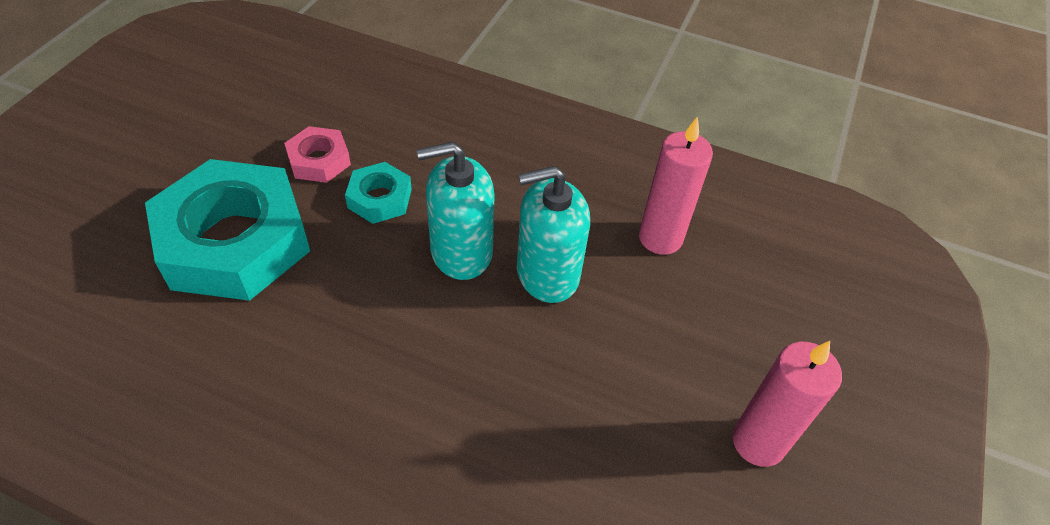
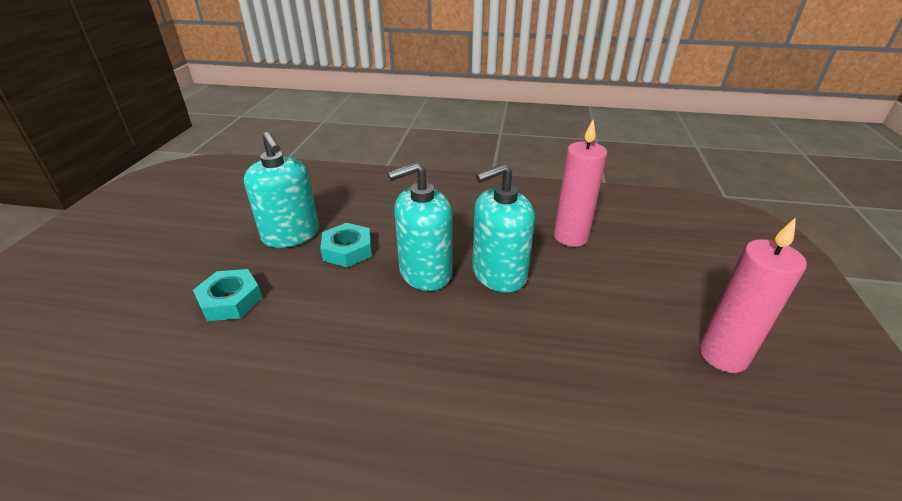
camera: 10 degrees left, 15 degrees down
(235, 241) = (230, 300): turquoise nut -> turquoise nut, size x0.46
(319, 160) = (291, 235): pink nut -> turquoise soap dispenser

